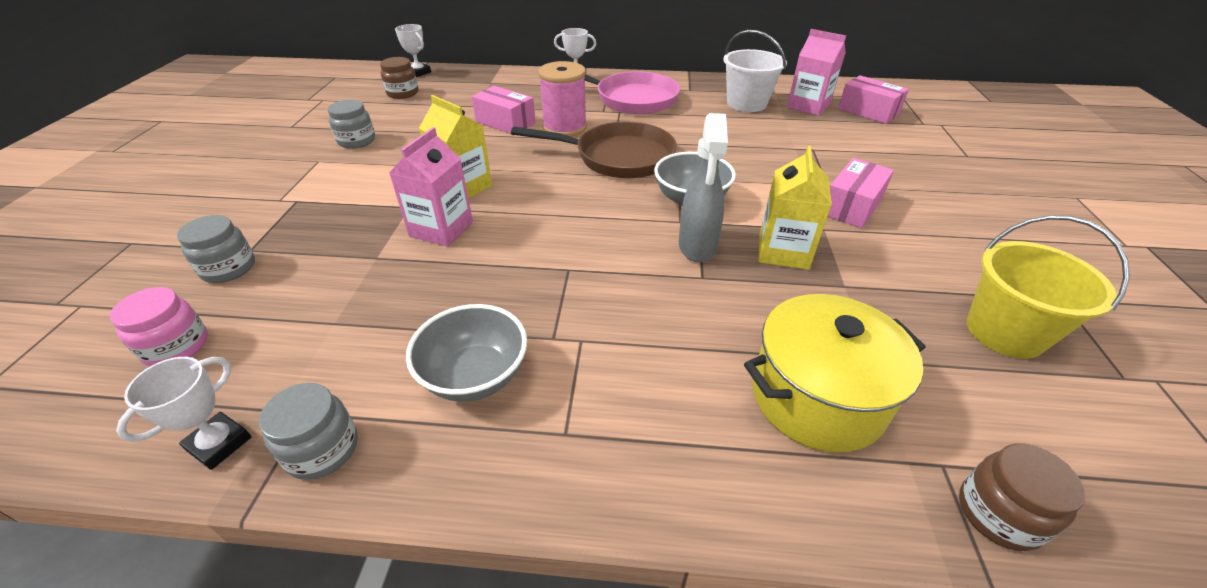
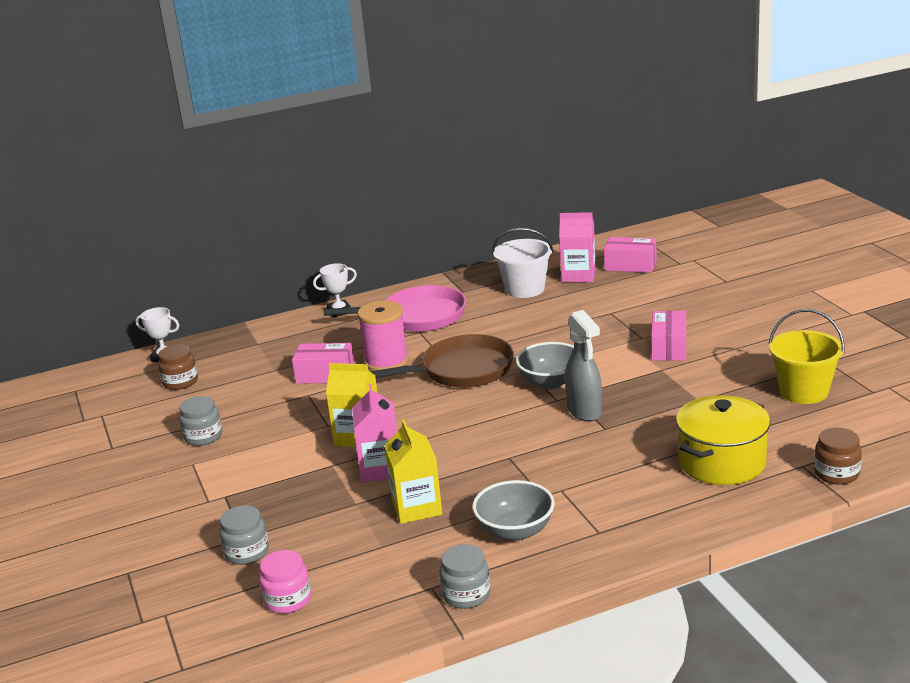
camera: 25 degrees left, 15 degrees down
(219, 444) = (398, 619): white trophy -> none
(783, 251) = (645, 394): yellow carton -> yellow carton (416, 507)

